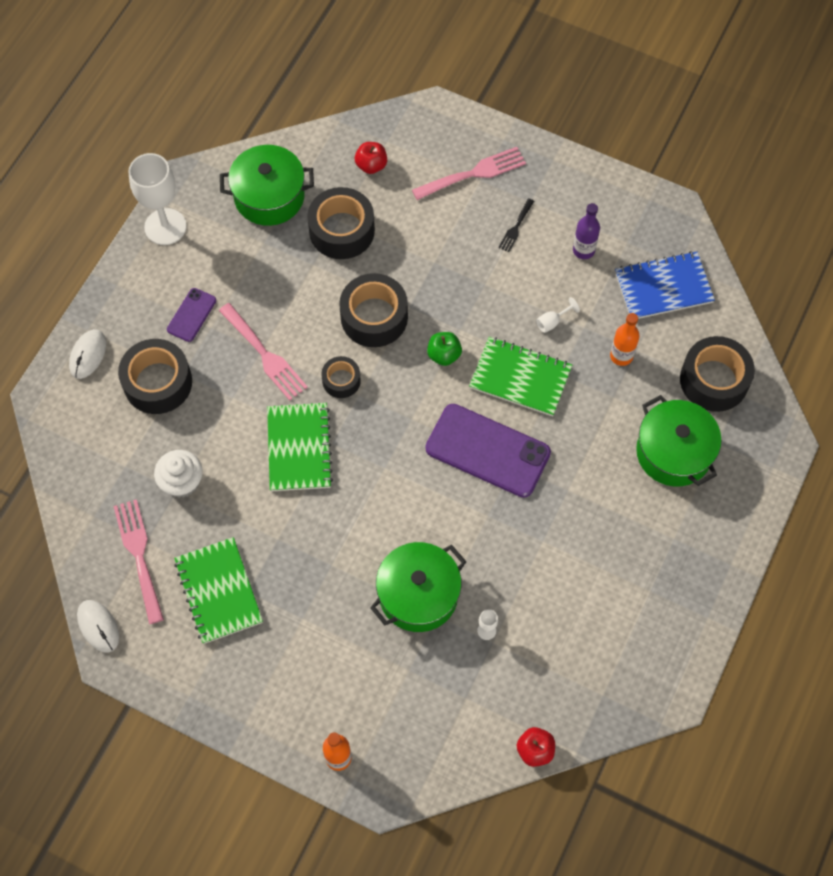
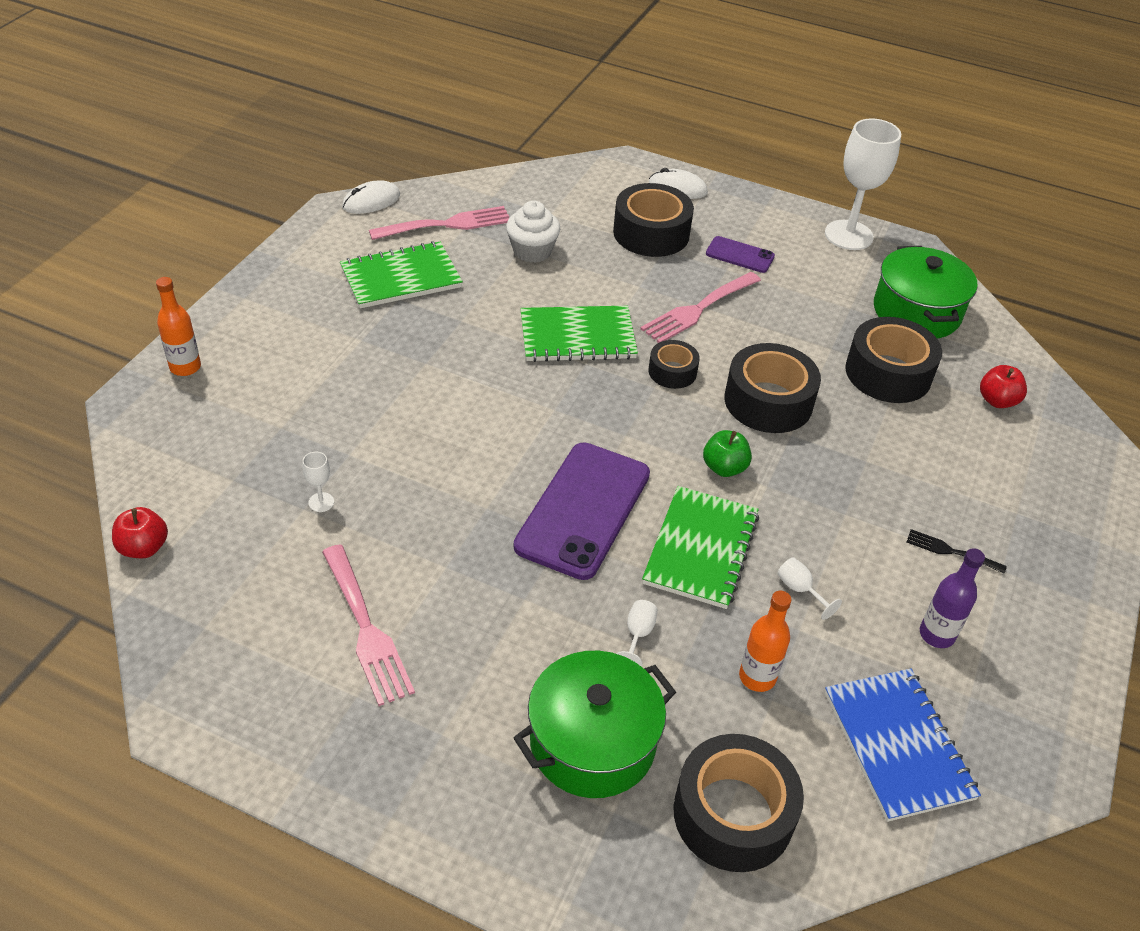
camera: 85 degrees right, 20 degrees down
(418, 594) = (379, 437): green pot -> none
(474, 173) = (1026, 505): pink fork -> pink fork (366, 629)
(593, 422) = (638, 635): none -> white goblet

